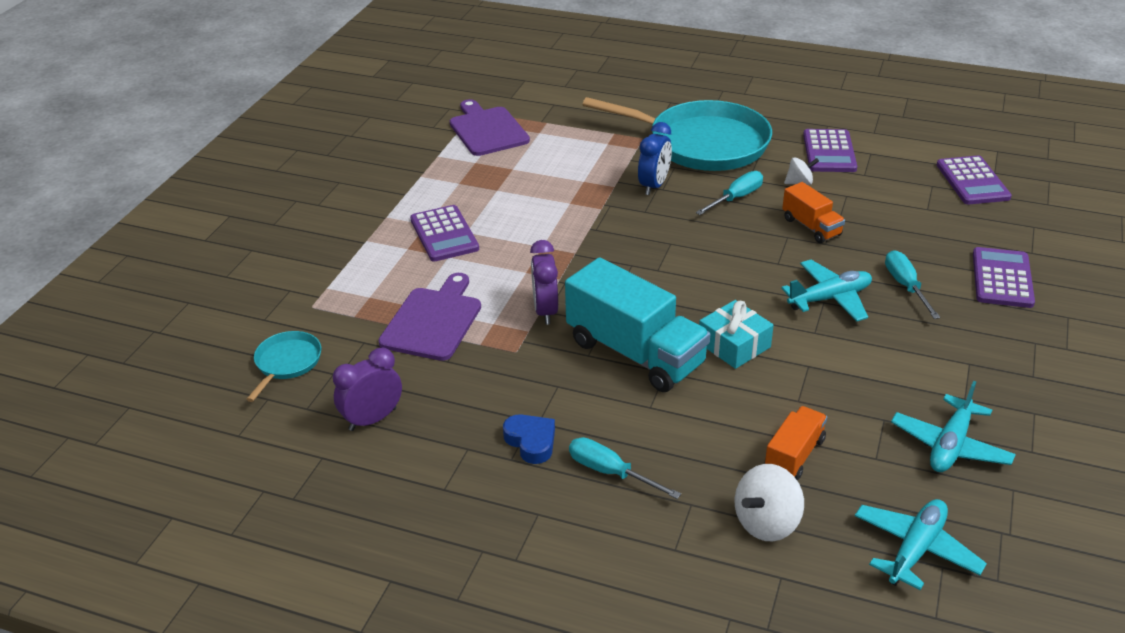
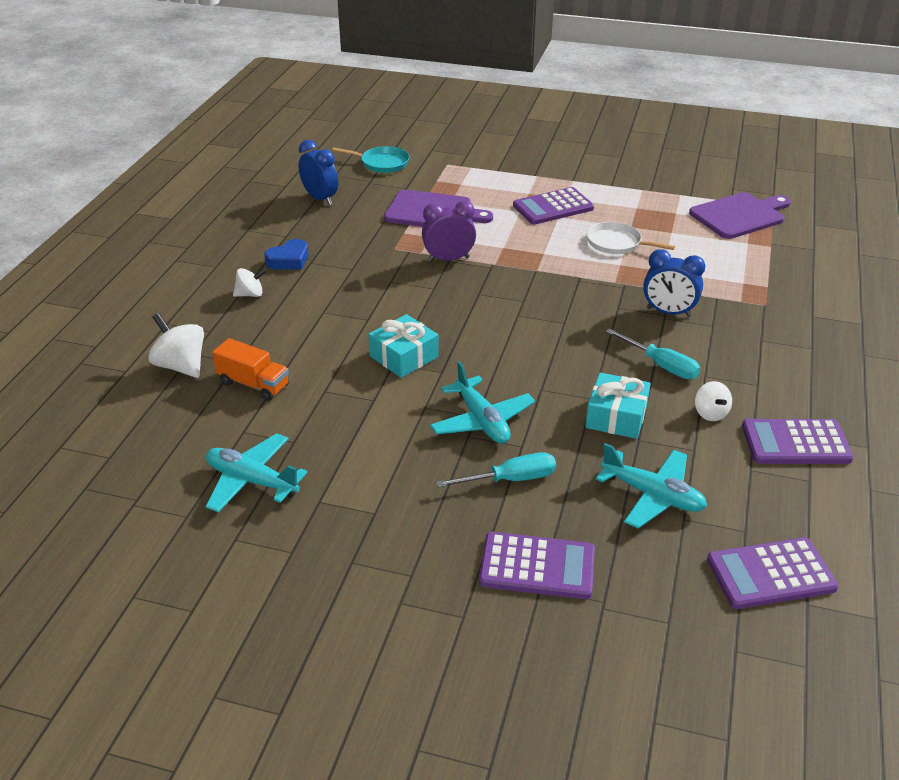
camera: 85 degrees right, 0 degrees up
(372, 419) = (320, 199): purple clock -> blue clock
(528, 201) = (616, 243): none -> white pan
(610, 472) = (250, 294): turquoise screwdriver -> white spinning top
(635, 353) = (392, 304): turquoise truck -> none
(702, 143) = (772, 344): turquoise pan -> none
(811, 227) = (616, 416): orange truck -> turquoise gift
(915, 550) = (131, 443): turquoise plane -> turquoise plane (652, 495)

